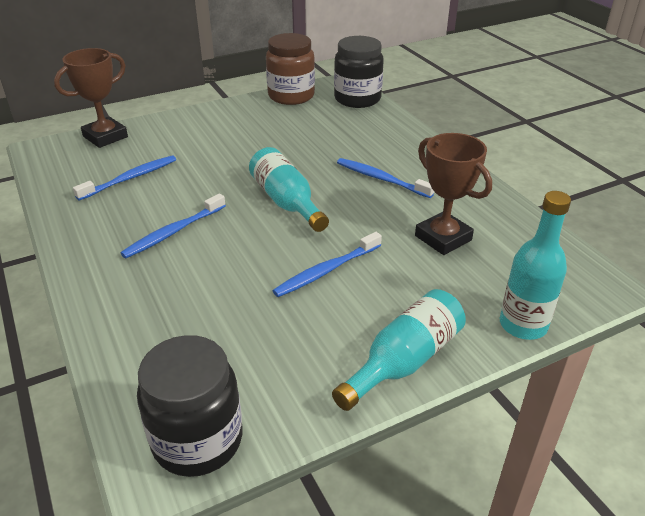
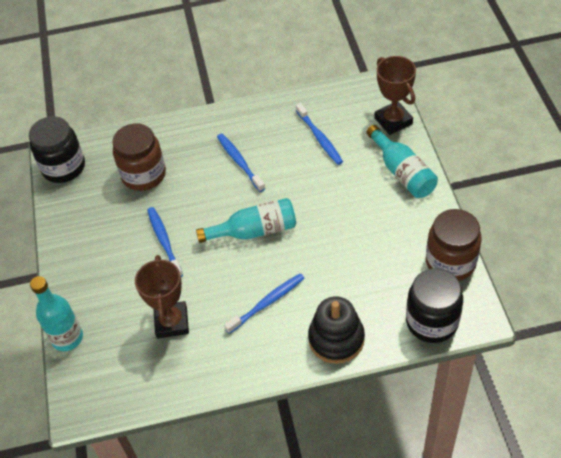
camera: 110 degrees right, 15 degrees up
(206, 321) = (144, 175): none -> brown jar
(401, 137) = (336, 339): none -> black stacking toy
(404, 361) = (69, 264): turquoise bottle -> turquoise bottle (402, 172)
(443, 238) = (171, 322): brown trophy -> brown trophy turned 75 degrees counterclockwise

